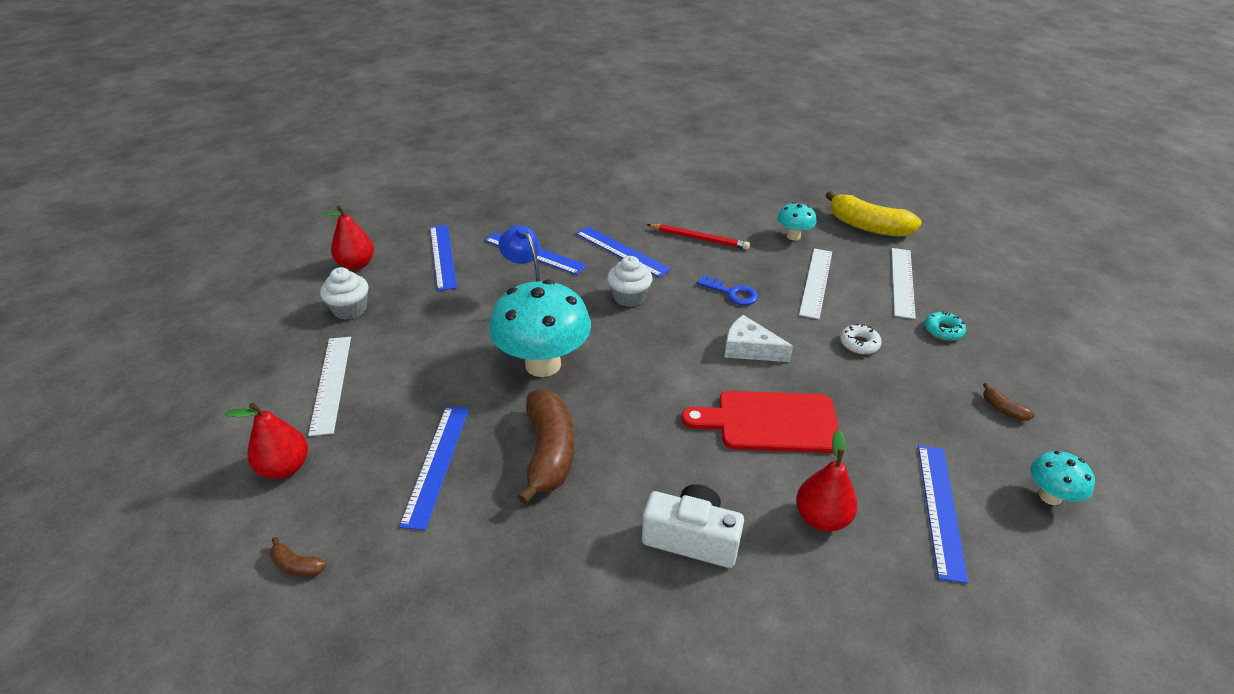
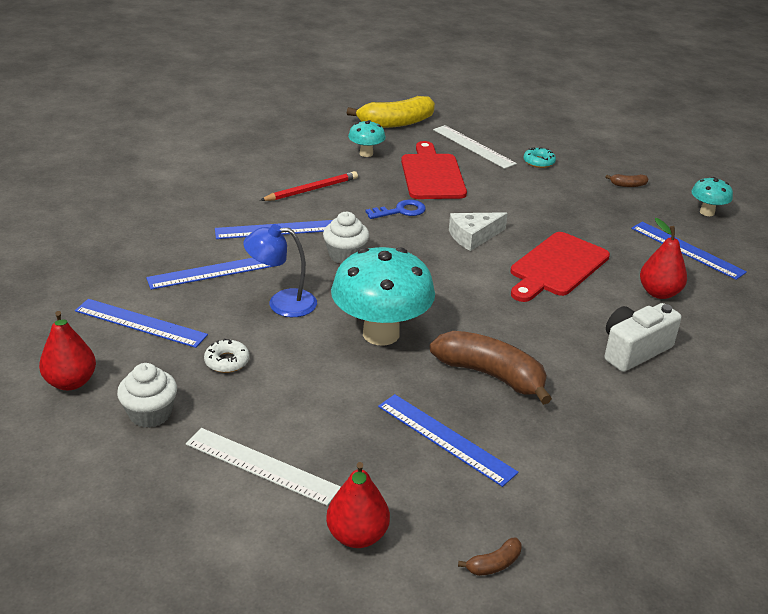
camera: 55 degrees left, 5 degrees down
(816, 282) = (432, 174): white ruler -> red cutting board
(859, 344) = (517, 195): white donut -> white donut (227, 361)

